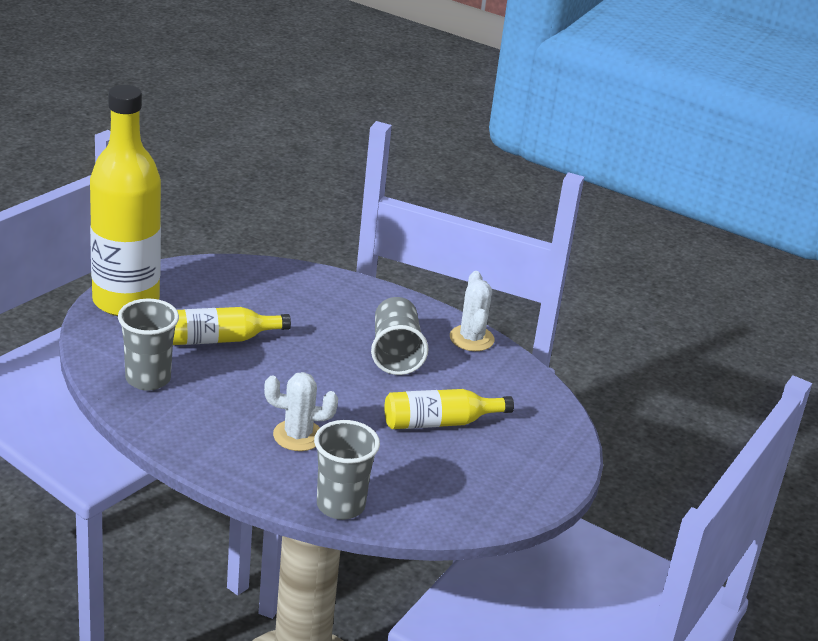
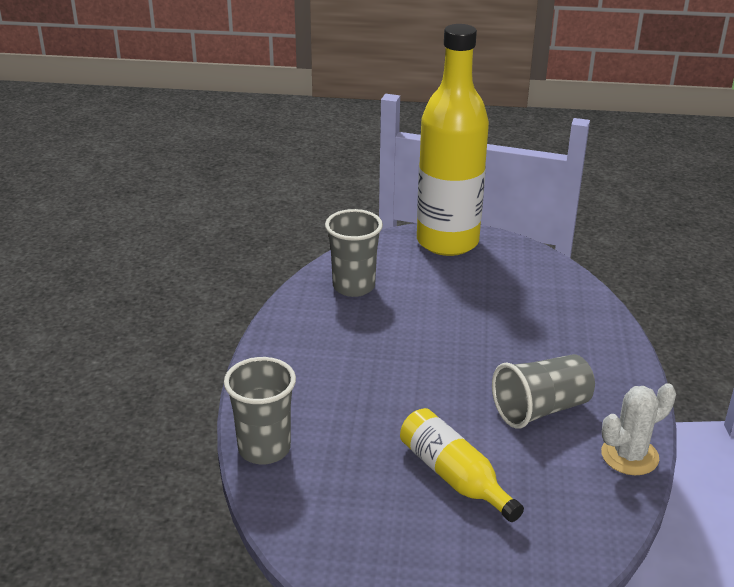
camera: 70 degrees right, 0 degrees up
(220, 339) = (447, 302): yellow bottle -> none
(298, 436) = (347, 390): white cactus -> none

